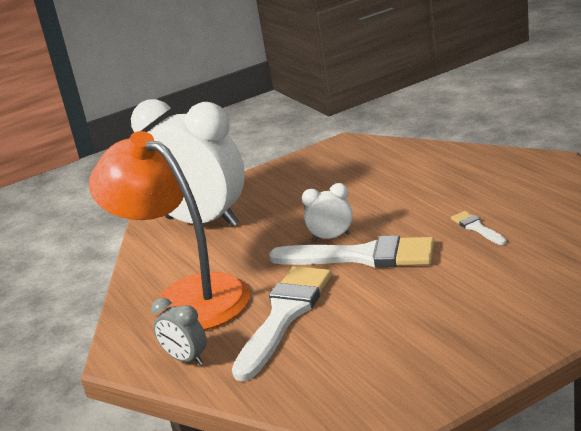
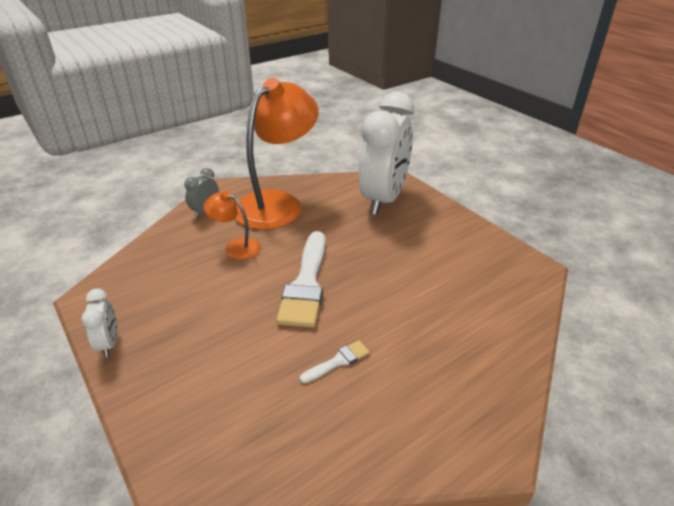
camera: 80 degrees right, 10 degrees up
(284, 315) = (236, 247): white brush -> orange lamp
(331, 237) = (343, 265): white clock -> white clock (109, 343)

